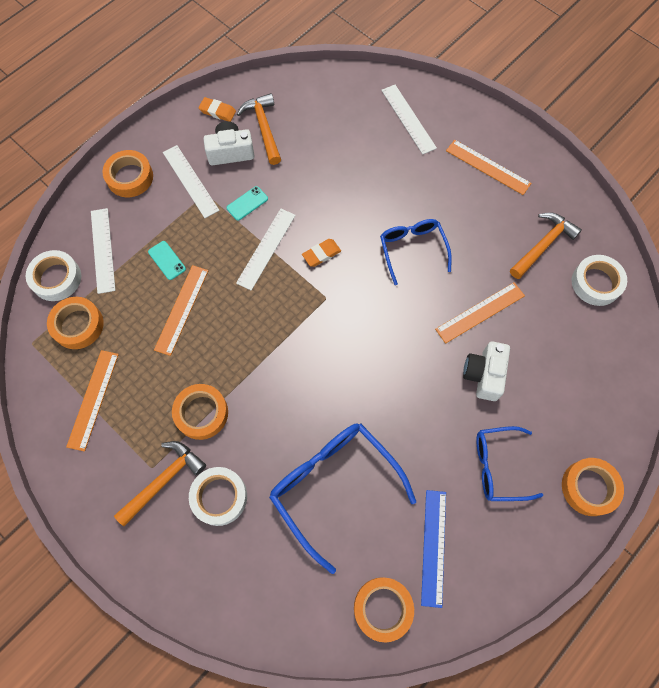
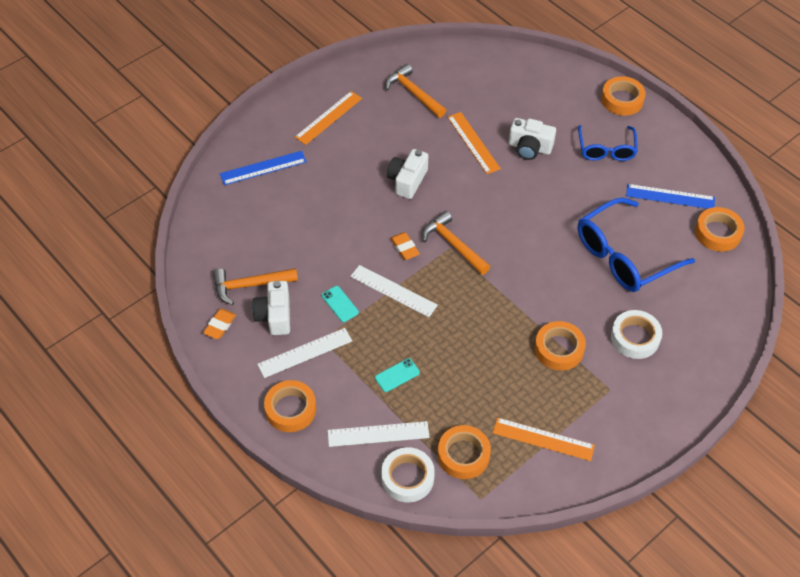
camera: 85 degrees left, 15 degrees down
(164, 480) = (621, 380): orange hammer -> orange hammer (453, 245)
(182, 309) = (453, 363): orange ruler -> none
(408, 119) = (263, 168): white ruler -> blue ruler
(412, 249) = (407, 181): blue glasses -> white camera
(596, 283) = (452, 66): white tape -> none

